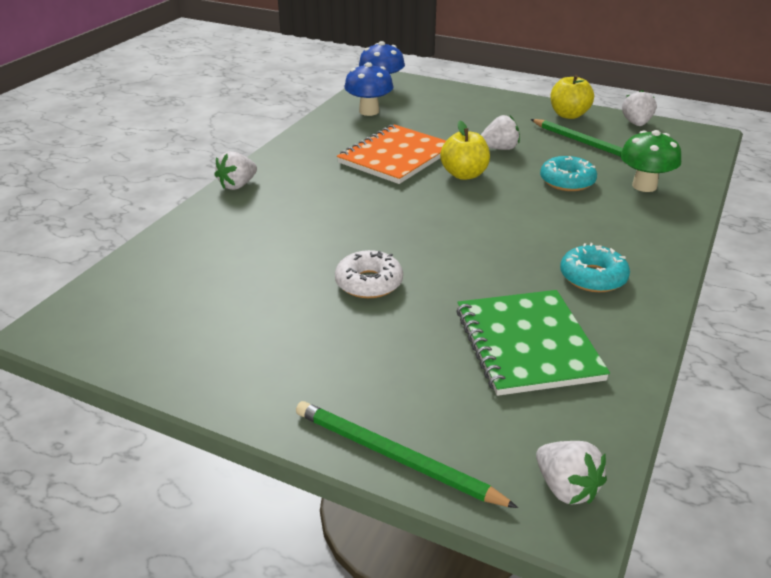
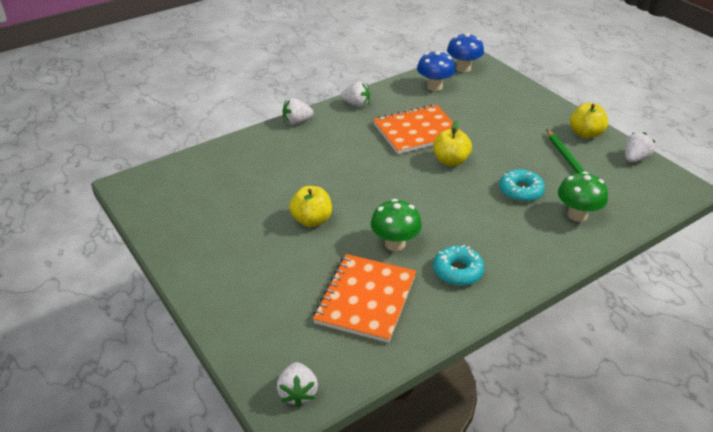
camera: 30 degrees right, 5 degrees up
(369, 283) = (312, 220): white donut -> yellow apple
(395, 457) = (227, 333): green pencil -> none
(495, 274) = (395, 244): none -> green mushroom
(499, 148) = (498, 147): white strawberry -> white strawberry (356, 104)
(527, 344) = (365, 299): green notebook -> orange notebook

